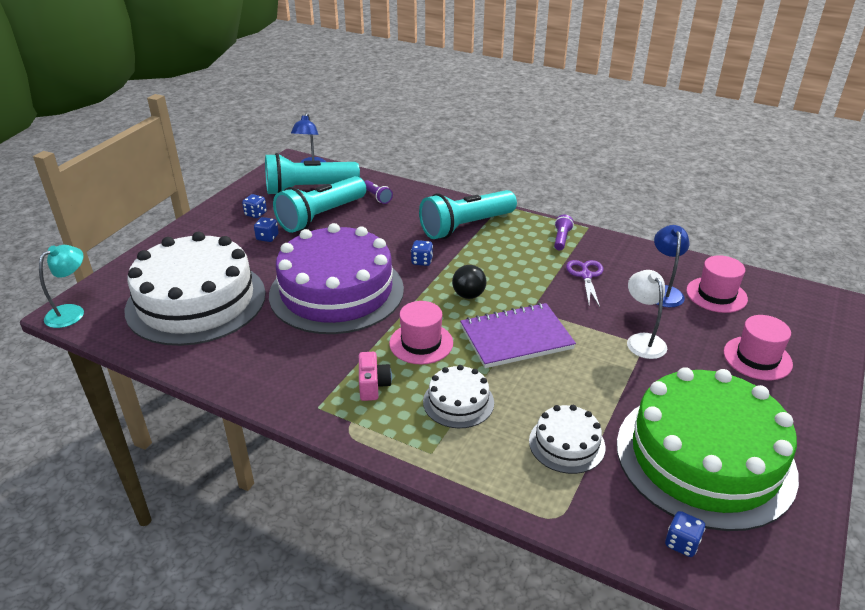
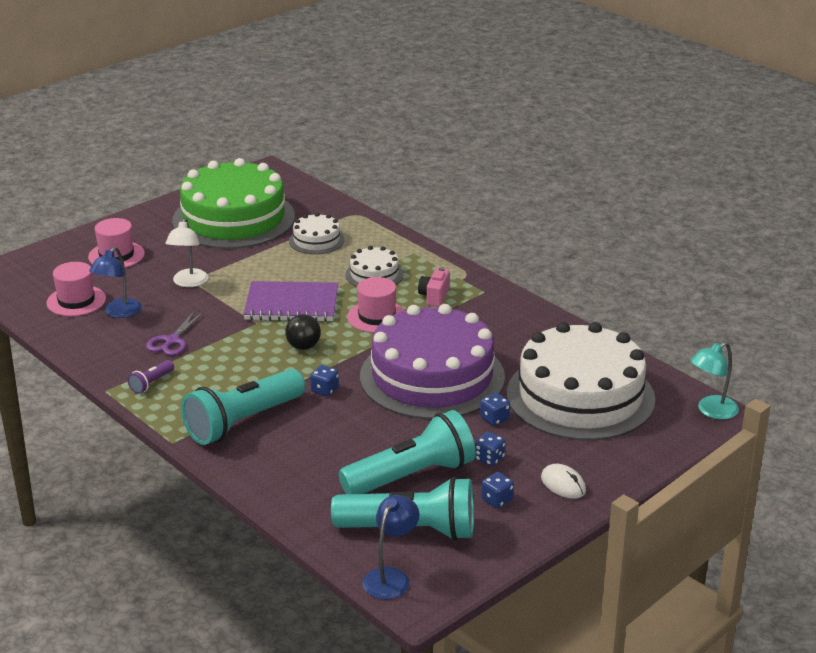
camera: 160 degrees left, 5 degrees down
(208, 231) = (563, 484): none -> white mouse
(377, 197) = (322, 492): purple flashlight -> none
(466, 226) = (243, 422): turquoise flashlight -> turquoise flashlight turned 150 degrees clockwise
(682, 543) = (294, 194): blue dice -> blue dice (494, 419)

